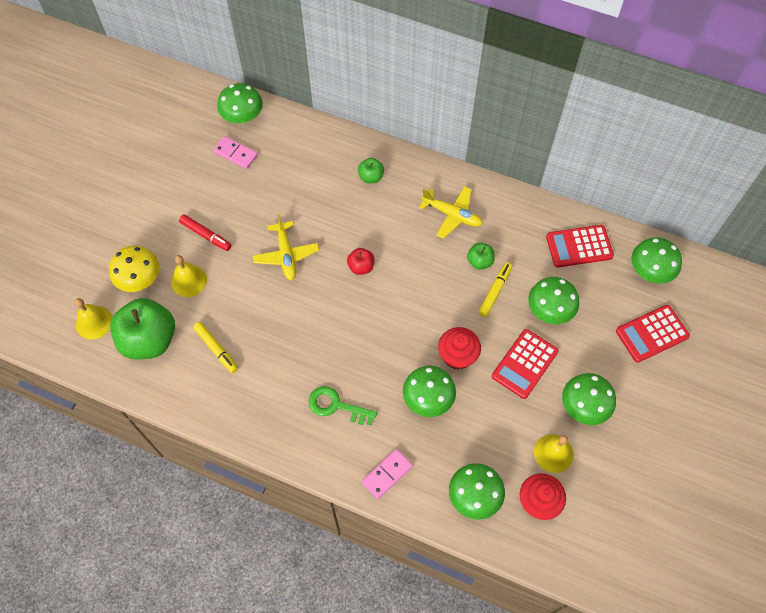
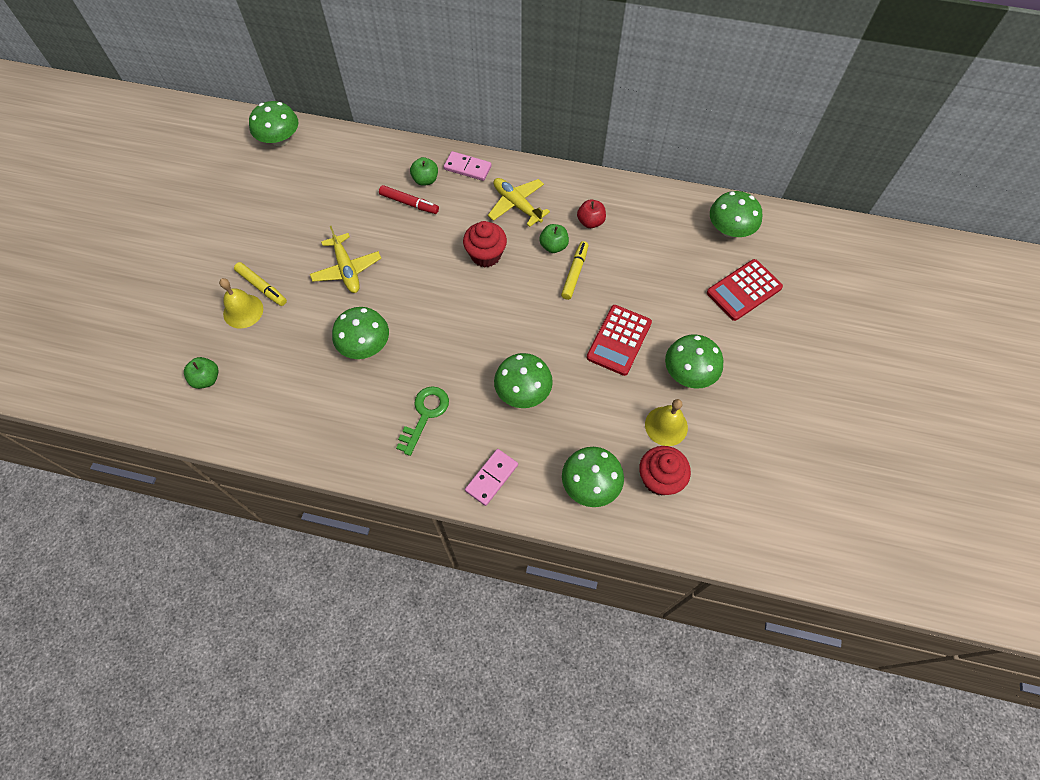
camera: 10 degrees left, 0 degrees up
(94, 322) = (141, 370): yellow bell -> none
(139, 279) = (188, 317): yellow mushroom -> none
(149, 340) = (207, 379): green apple -> green apple, size x0.47
(206, 235) = (256, 262): red marker -> red marker (409, 203)
(216, 349) = (283, 377): yellow marker -> yellow marker (262, 287)
(235, 154) = (277, 176): pink domino -> pink domino (467, 167)
(336, 406) = (425, 415): green key -> green key turned 105 degrees clockwise
(361, 267) = (429, 269): red apple -> red apple (590, 222)
(452, 215) = (517, 205): yellow plane -> yellow plane turned 150 degrees counterclockwise
(457, 356) = (546, 343): red cupcake -> red cupcake (486, 255)
(550, 310) = (635, 283): green mushroom -> green mushroom (365, 345)
(579, 246) = (653, 217): red calculator -> none

